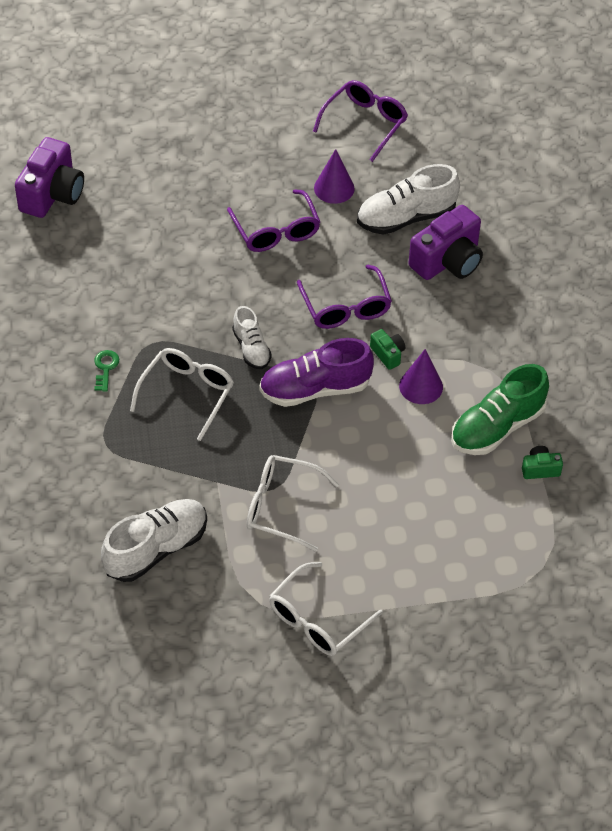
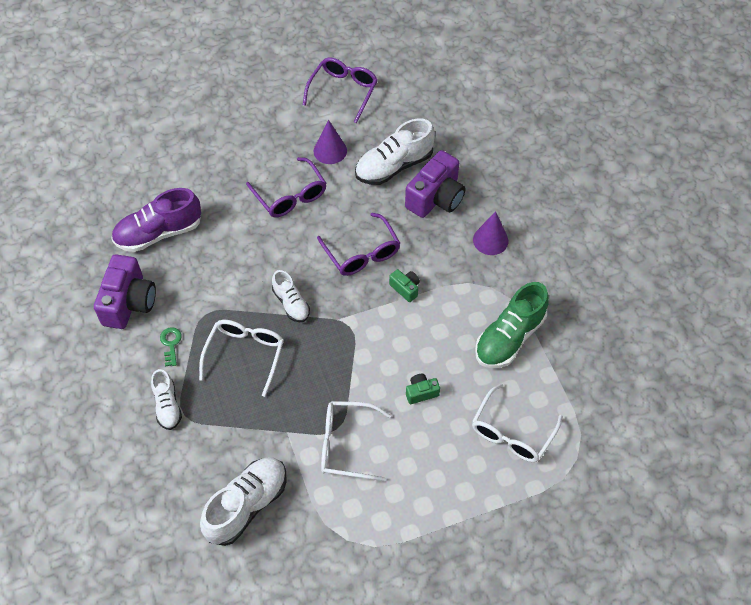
camera: 10 degrees left, 5 degrees up
(52, 194) = (97, 194): purple camera -> purple camera (129, 302)
(89, 432) = (167, 406): none -> white shoe
(315, 389) = (352, 331): purple shoe -> purple shoe (159, 233)
(318, 619) = (399, 545): white glasses -> white glasses (512, 432)
(421, 386) = (439, 312): purple cone -> purple cone (490, 240)
(540, 469) = (553, 369): green camera -> green camera (421, 392)

